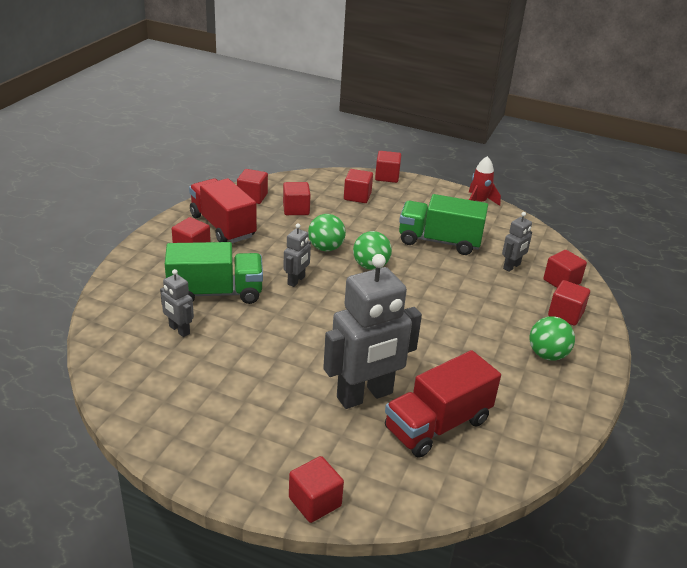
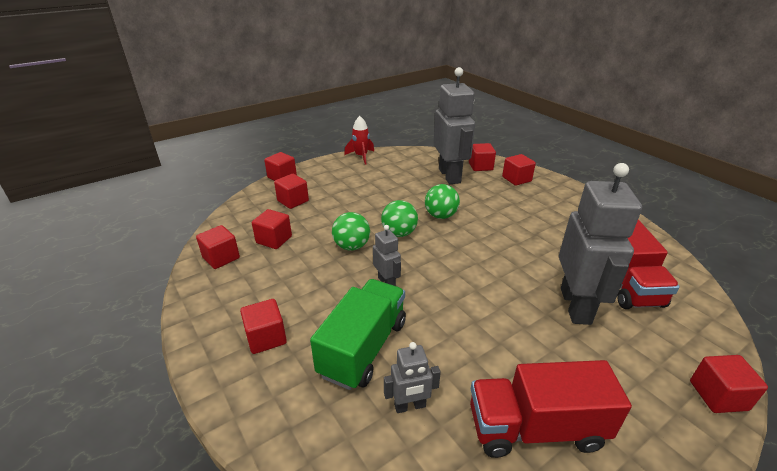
camera: 55 degrees left, 0 degrees up
(222, 226) = (249, 297): red truck -> red truck (535, 428)
(439, 241) = (394, 190): green truck -> none
(512, 266) = (450, 176): grey robot -> grey robot, size x2.12
(547, 355) = (557, 203): green ball -> green ball (440, 216)

